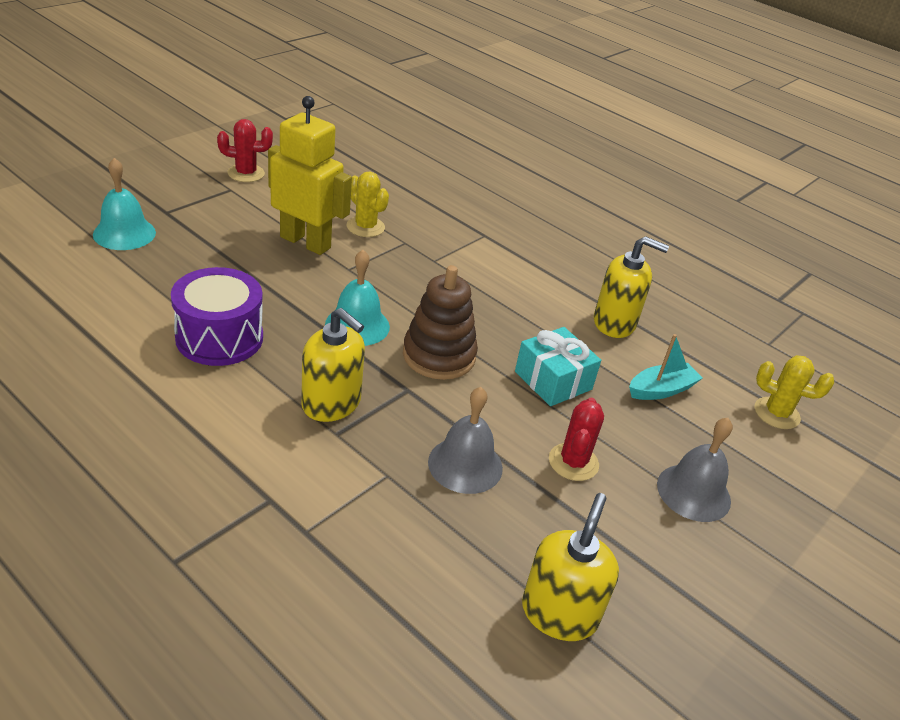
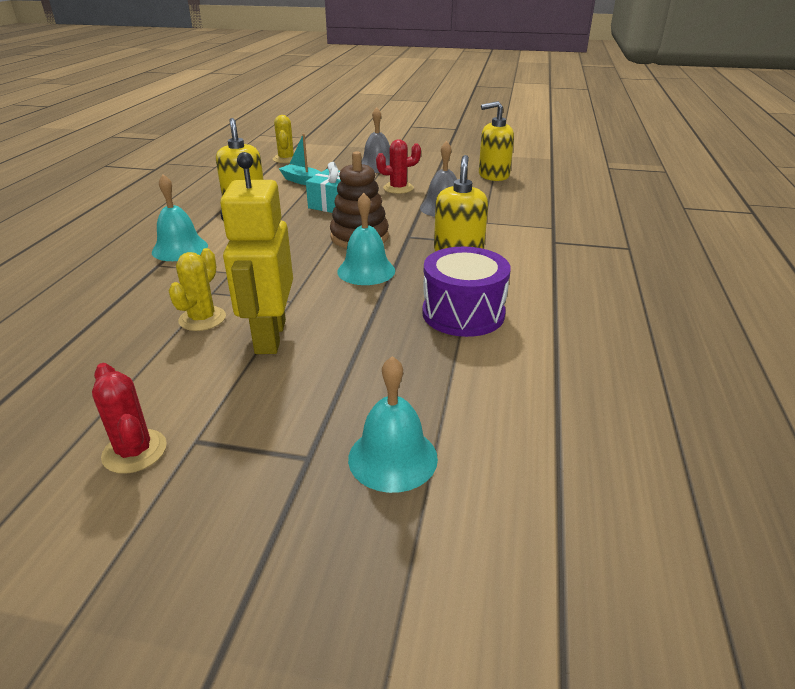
camera: 115 degrees left, 5 degrees down
(510, 252) = (180, 249): none -> turquoise bell

